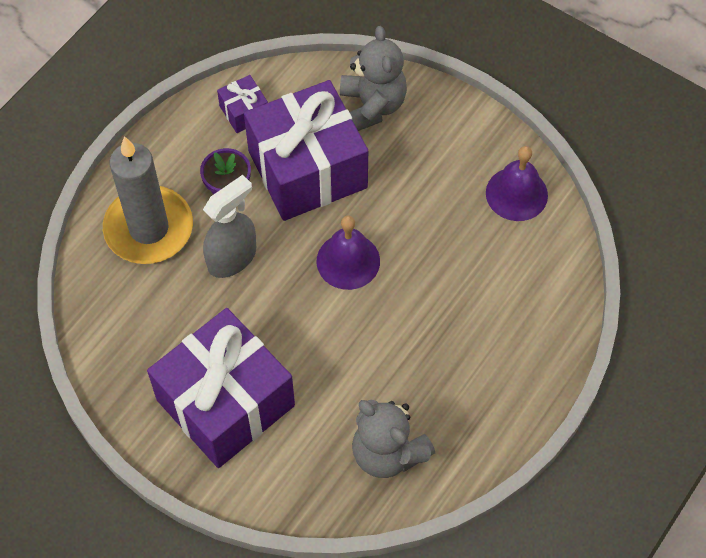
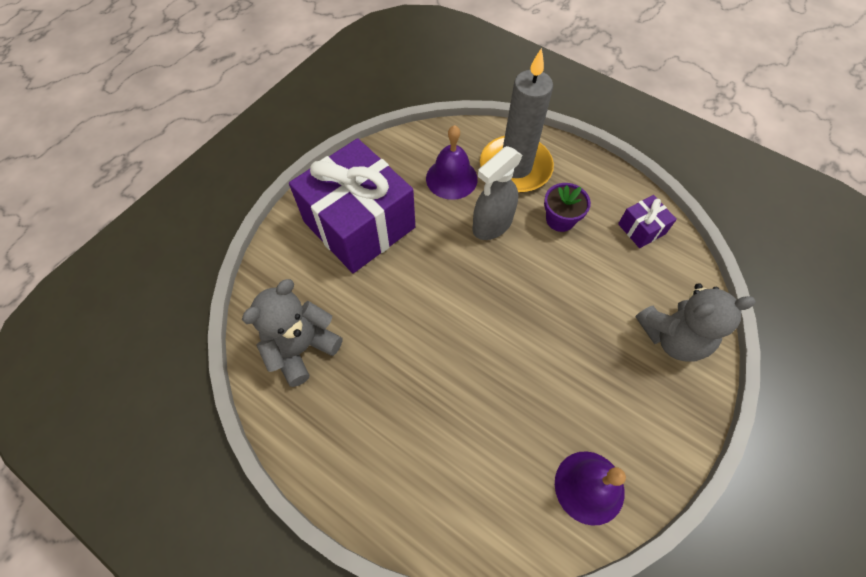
camera: 90 degrees right, 0 degrees up
(232, 258) = (492, 225): grey spray bottle -> grey spray bottle turned 90 degrees clockwise
(307, 169) = (588, 280): purple gift -> none
(348, 261) = (494, 315): purple bell -> purple bell (451, 178)

